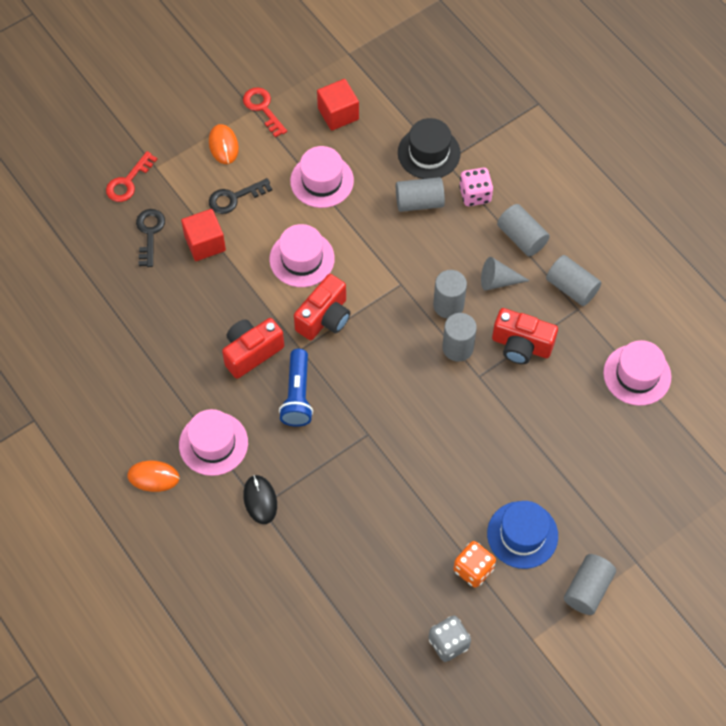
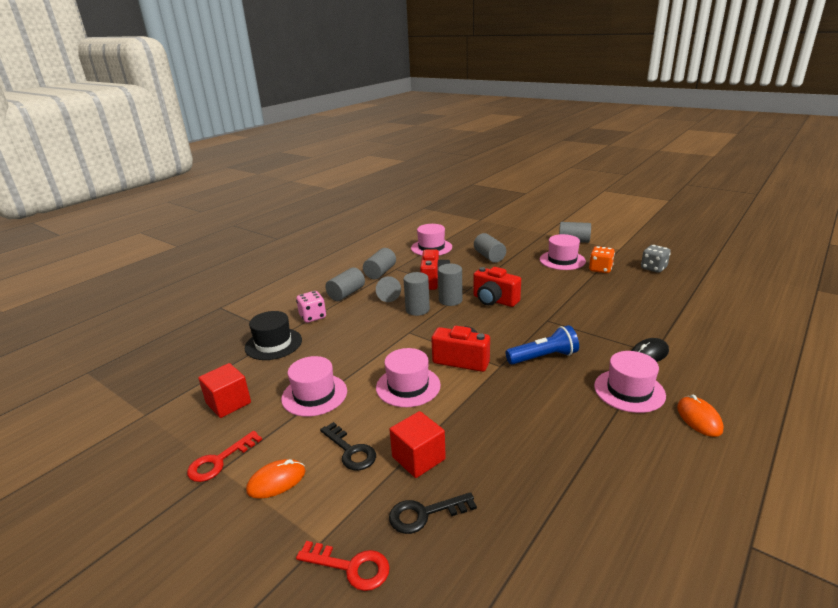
camera: 105 degrees left, 35 degrees down
(251, 352) = (523, 391): red camera -> red camera (494, 300)
(419, 202) = (326, 339): grey cylinder -> grey cylinder (489, 256)
(522, 534) = (562, 260): blue hat -> pink hat

